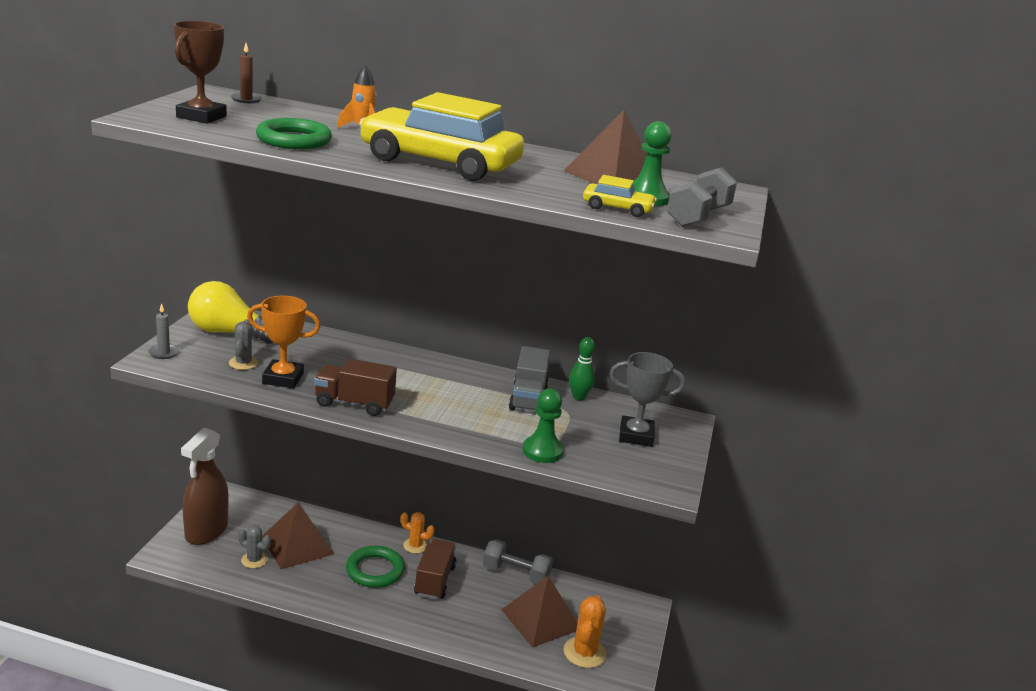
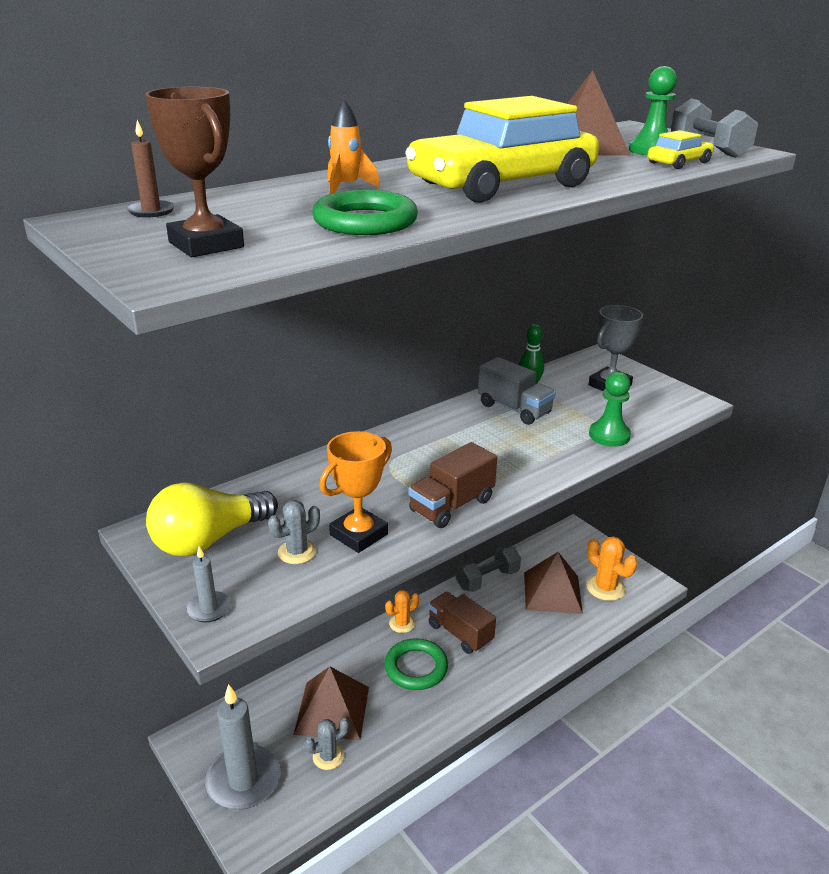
camera: 50 degrees left, 5 degrees up
(206, 531) = (243, 780): brown spray bottle -> grey candle
(243, 363) = (297, 552): grey cactus -> grey cactus turned 75 degrees counterclockwise

